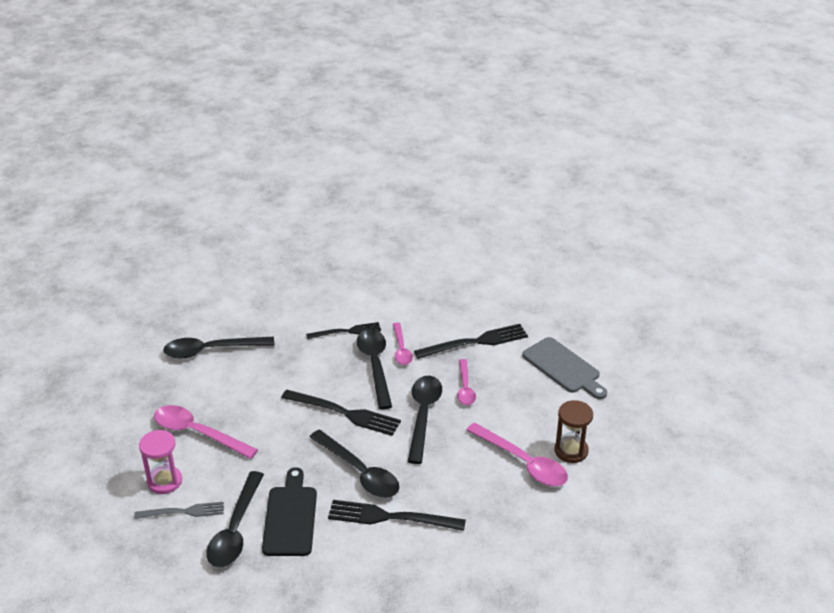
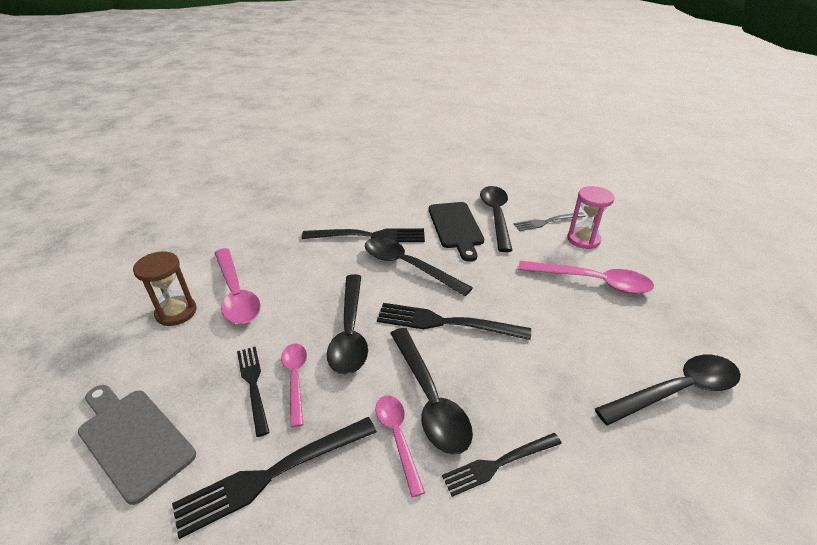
camera: 170 degrees right, 0 degrees up
(494, 388) = (253, 384): none -> black fork
(523, 462) = (236, 294): pink spoon -> pink spoon turned 150 degrees counterclockwise

